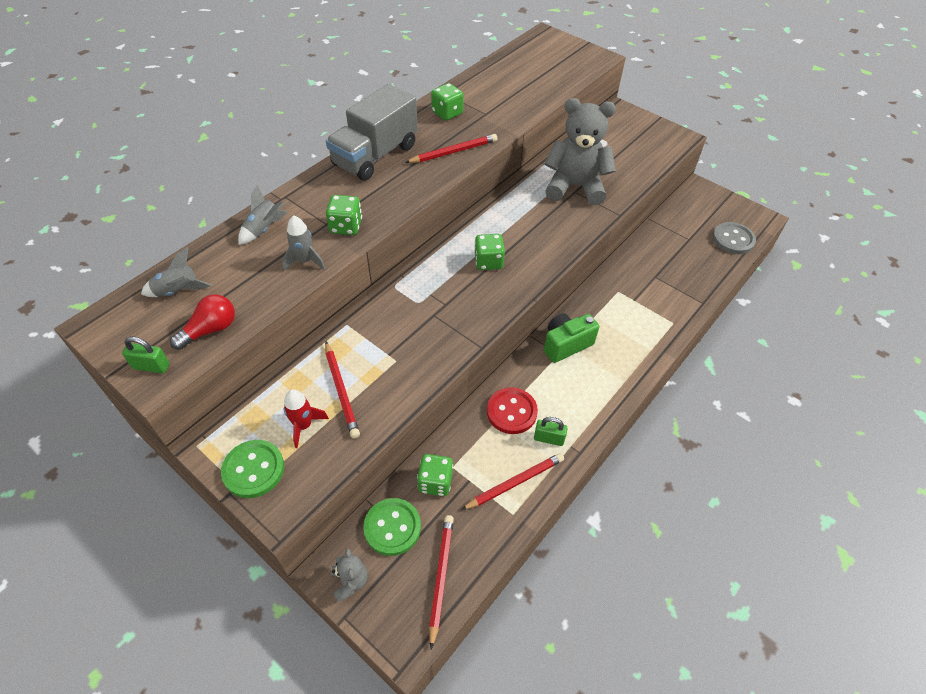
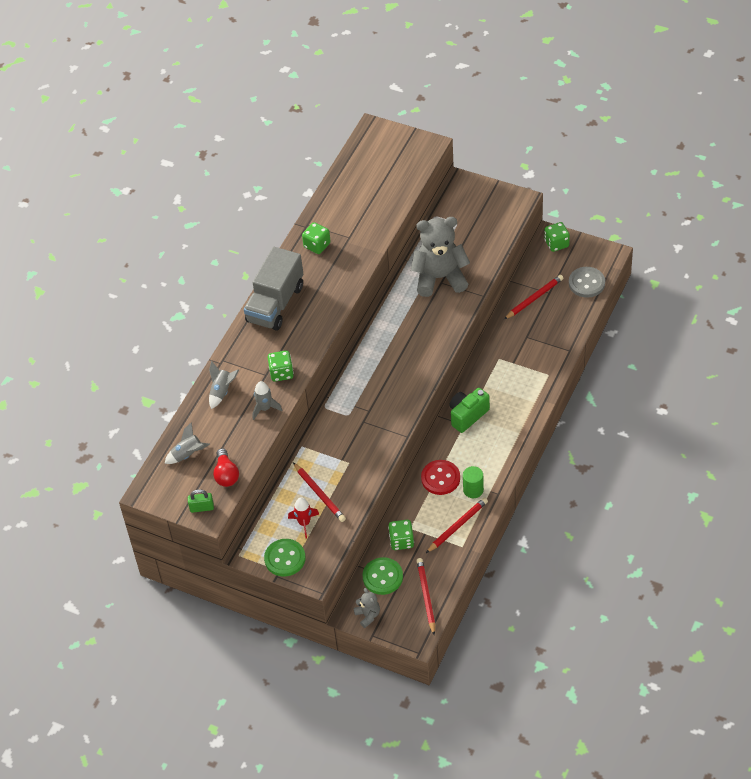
camera: 10 degrees left, 0 degrees up
(210, 330) = (226, 474): red light bulb -> red light bulb turned 135 degrees clockwise
(453, 152) = (336, 283): red pencil -> red pencil (534, 298)
(488, 262) = (390, 367): green dice -> green dice (556, 243)
(548, 438) = (473, 490): green padlock -> green cylinder

